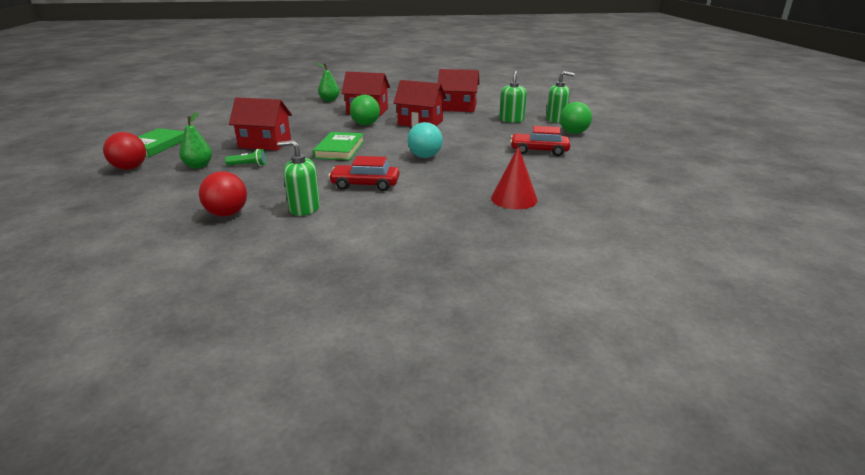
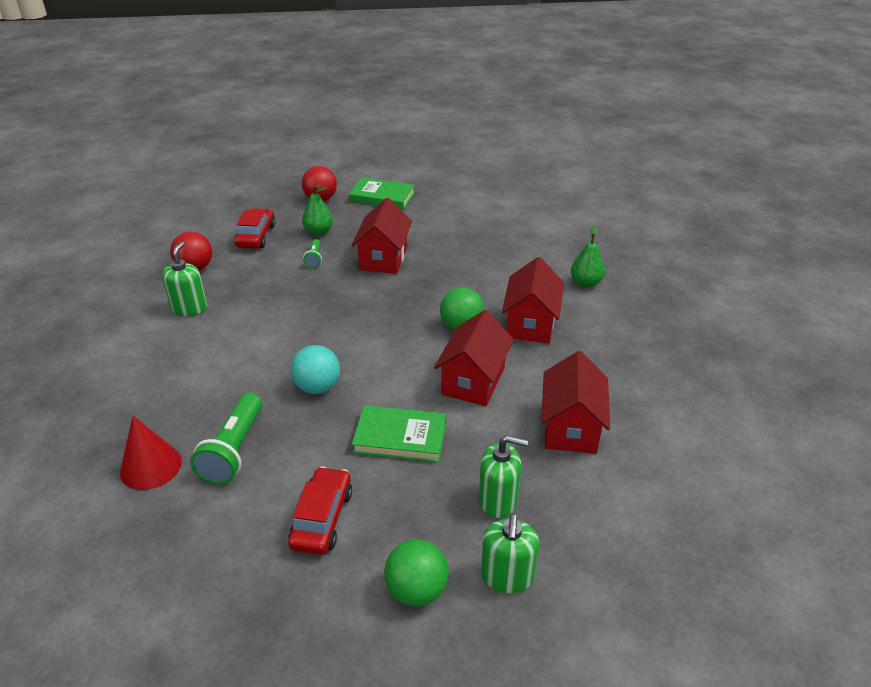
camera: 90 degrees right, 10 degrees up
(339, 149) = (356, 313): green book -> green book (400, 437)
(365, 185) = (236, 342): red car -> red car (256, 236)
(491, 175) = (234, 450): none -> green flashlight

